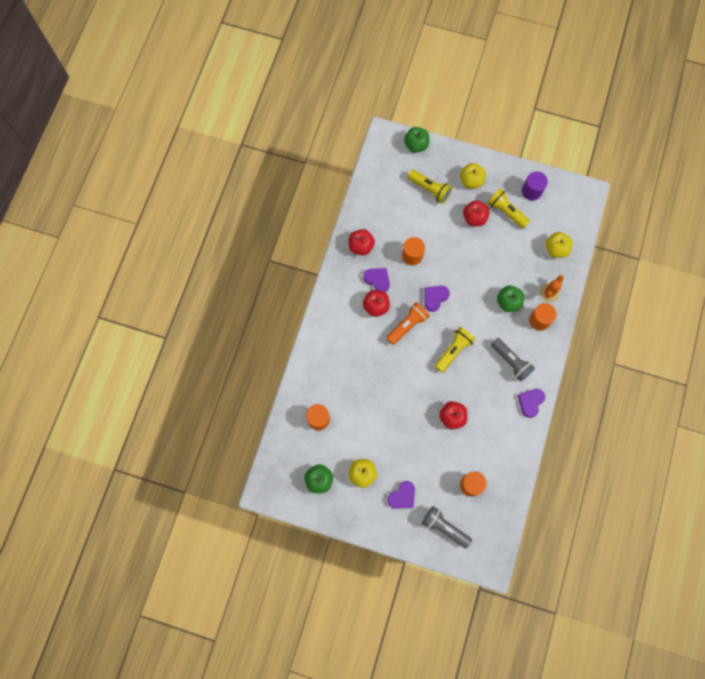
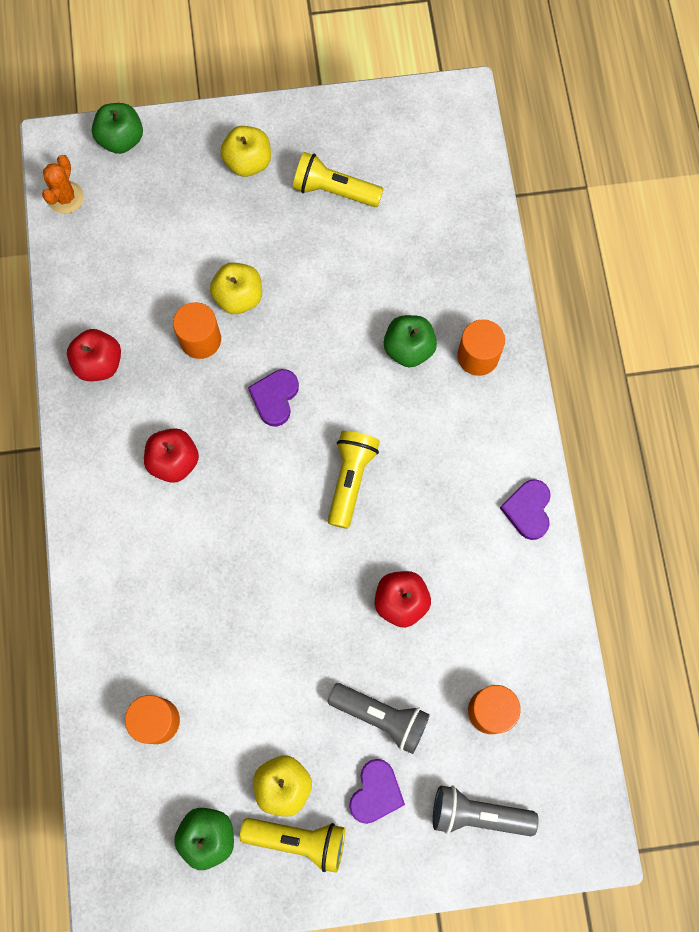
camera: 25 degrees left, 0 degrees up
(377, 280) = (156, 411): purple heart -> none
(407, 325) = (247, 470): orange flashlight -> none
(429, 189) = (180, 208): yellow flashlight -> yellow flashlight (298, 839)
(474, 218) = (283, 225): red apple -> none
(511, 362) = (461, 453): grey flashlight -> grey flashlight (381, 716)
(531, 191) = (362, 136): purple cylinder -> none
(549, 293) = (473, 300): orange cactus -> orange cactus (66, 197)
(556, 249) = (450, 219): yellow apple -> yellow apple (239, 297)

